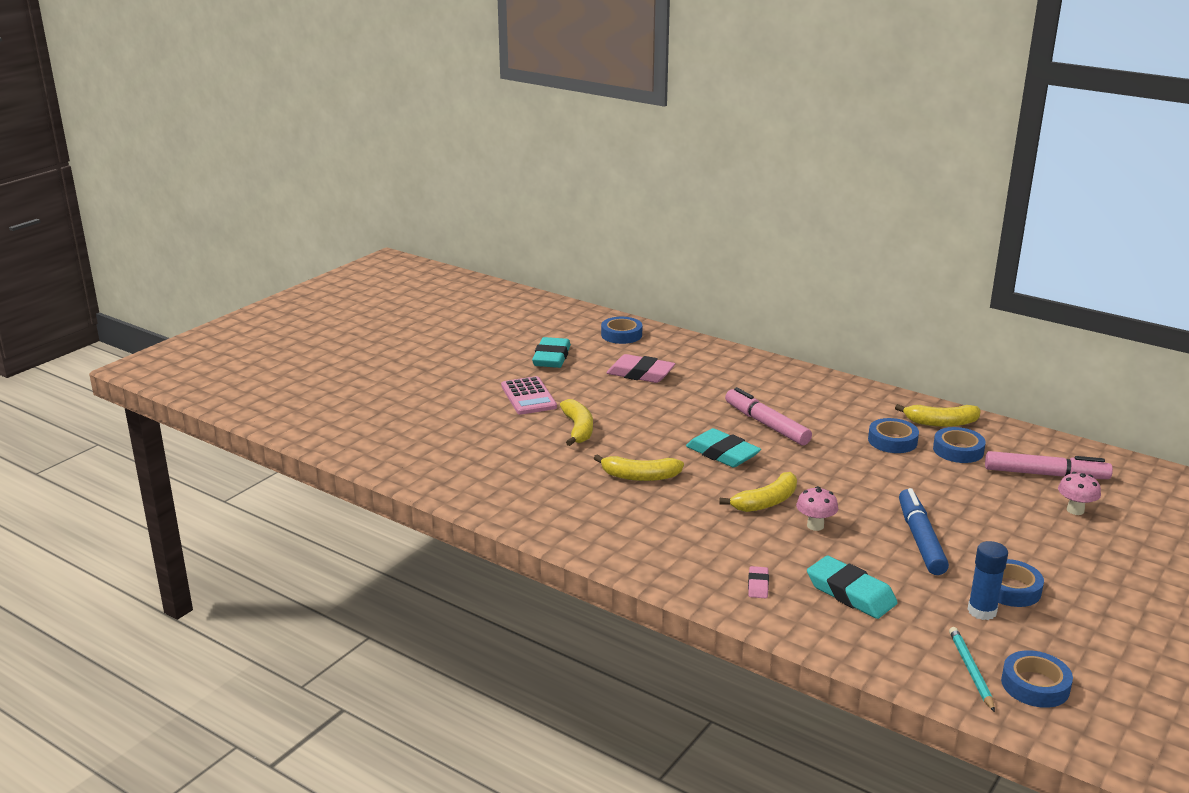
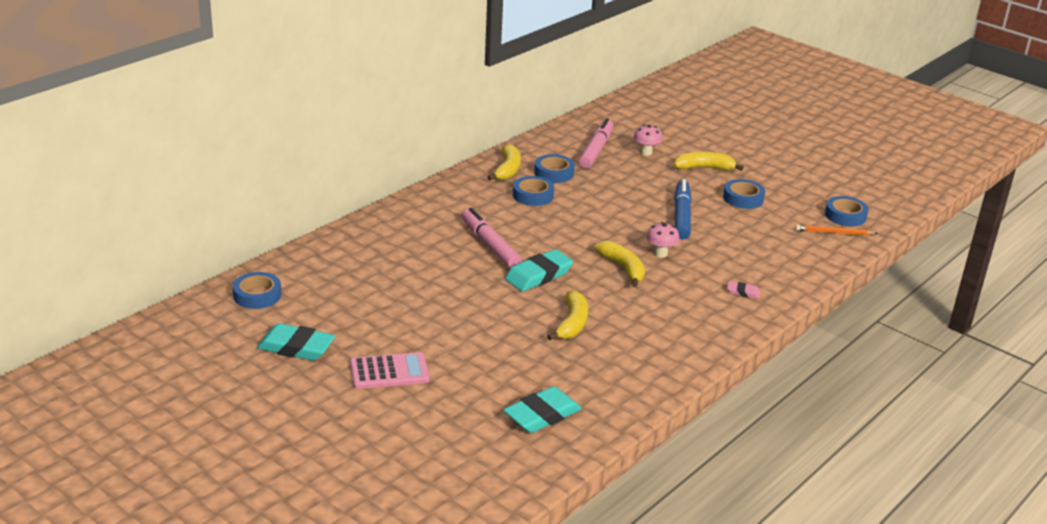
camera: 85 degrees left, 5 degrees up
(578, 429) = (472, 347): yellow banana -> yellow banana (704, 168)
(640, 374) = (361, 296): pink eraser -> none
(766, 424) = (490, 245): pink marker -> pink marker turned 90 degrees clockwise
(850, 593) = (751, 257): turquoise eraser -> turquoise eraser (542, 415)
(920, 539) = (681, 216): blue marker -> blue marker turned 90 degrees clockwise
(971, 670) = (834, 232): turquoise pencil -> orange pencil
(982, 611) = (769, 214): blue glue stick -> none

